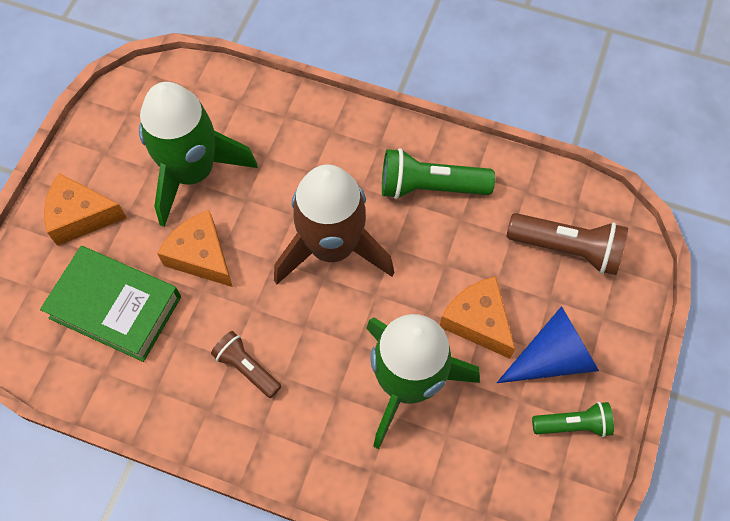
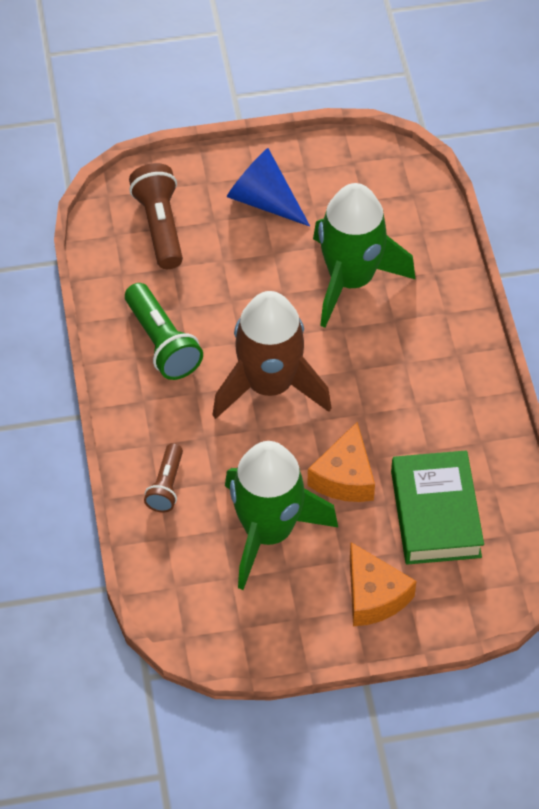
camera: 120 degrees left, 10 degrees down
(247, 368) = (416, 390): brown flashlight -> brown flashlight (166, 486)
(478, 321) = (266, 258): orange cheese -> none
(573, 424) = (309, 169): green flashlight -> none

